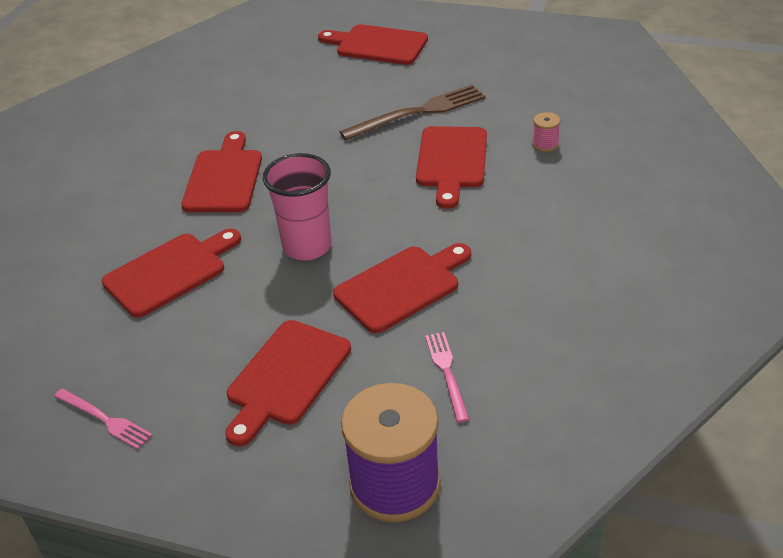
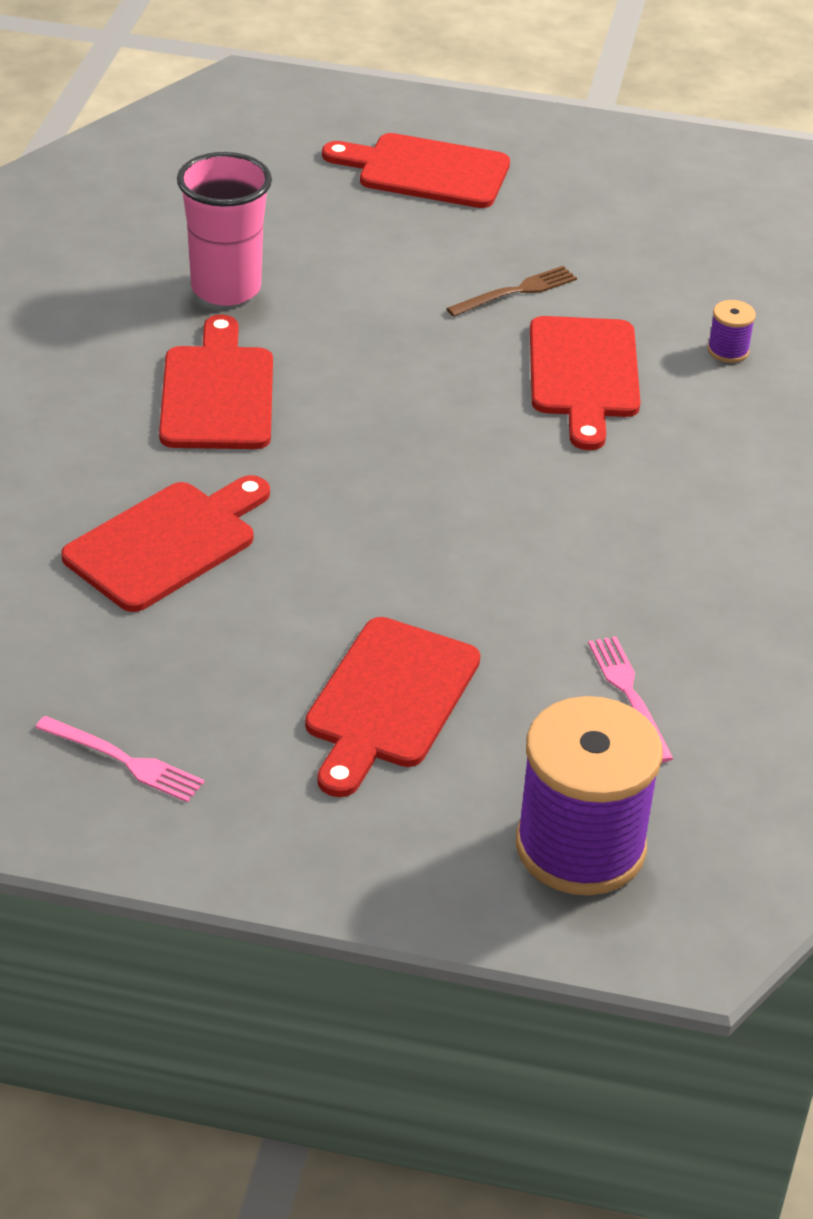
camera: 10 degrees left, 0 degrees up
(307, 246) = (379, 506): pink cup -> pink cup (226, 288)
(402, 286) = (539, 569): red cutting board -> none
(418, 112) = (516, 292): brown fork -> brown fork, size x0.57
(545, 144) = (728, 350): pink spool -> purple spool

